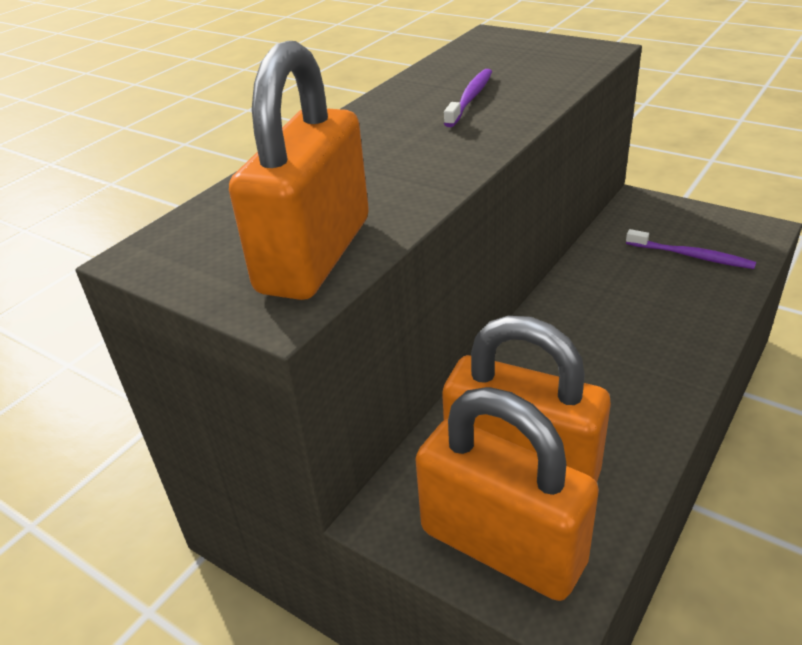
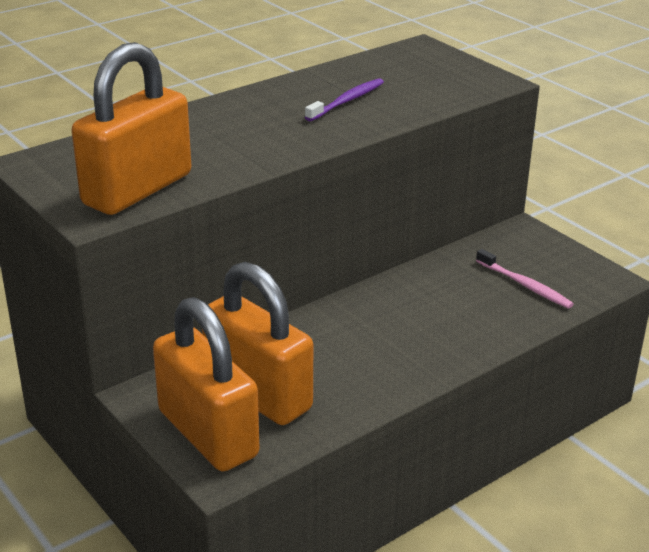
camera: 15 degrees right, 5 degrees down
(691, 256) = (525, 285): purple toothbrush -> pink toothbrush

